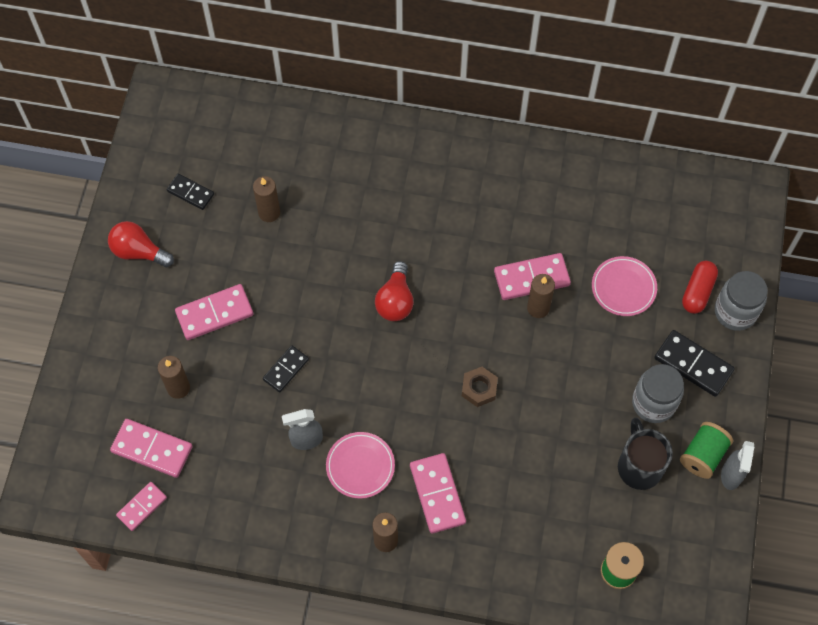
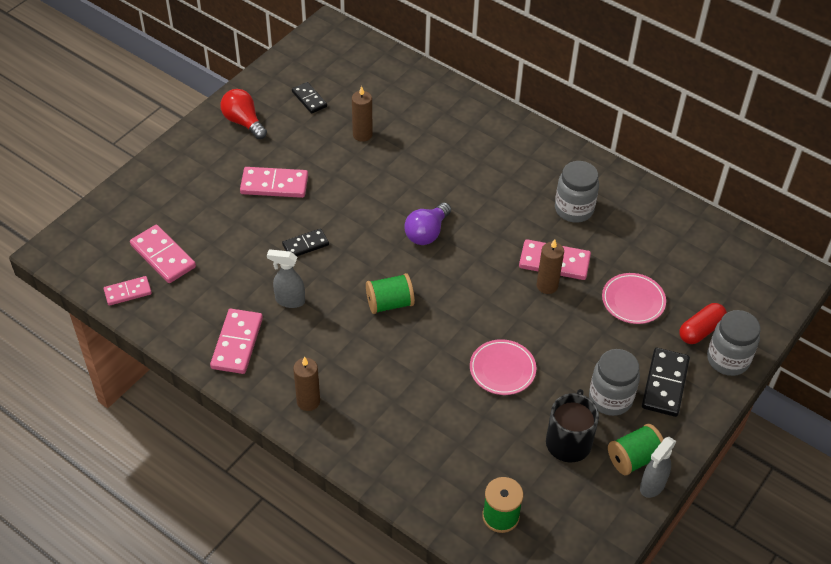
camera: 25 degrees right, 15 degrees down
(178, 388) = (212, 223): brown candle -> none
(360, 466) = (322, 338): pink plate -> pink plate (502, 369)
(395, 301) = (427, 233): red light bulb -> purple light bulb
(403, 397) = (390, 303): none -> green spool
(437, 494) = (374, 386): pink domino -> pink domino (237, 343)
(479, 389) = (459, 323): brown nut -> none
(520, 209) = (574, 209): none -> grey jar
(693, 364) = (665, 384): black domino -> black domino turned 45 degrees clockwise

